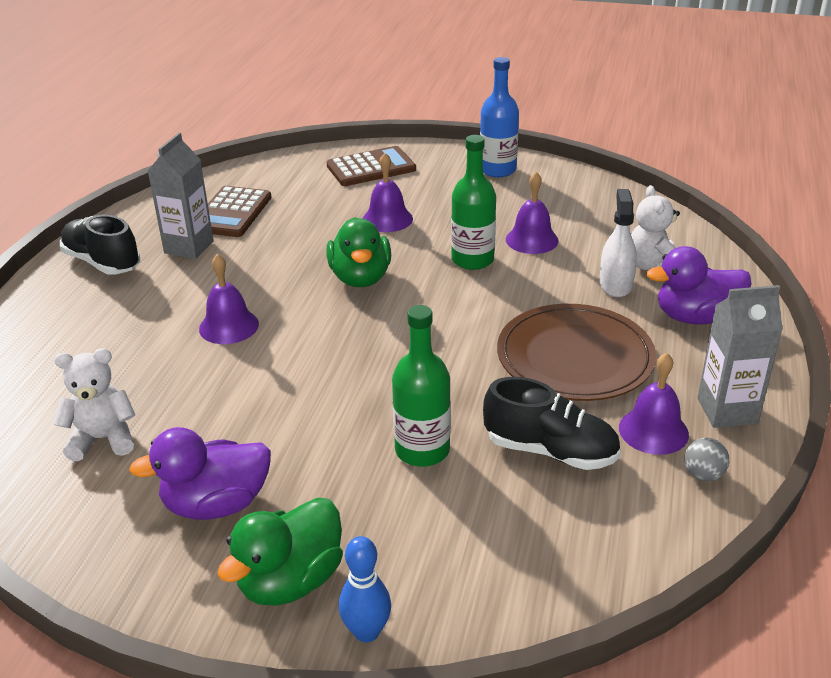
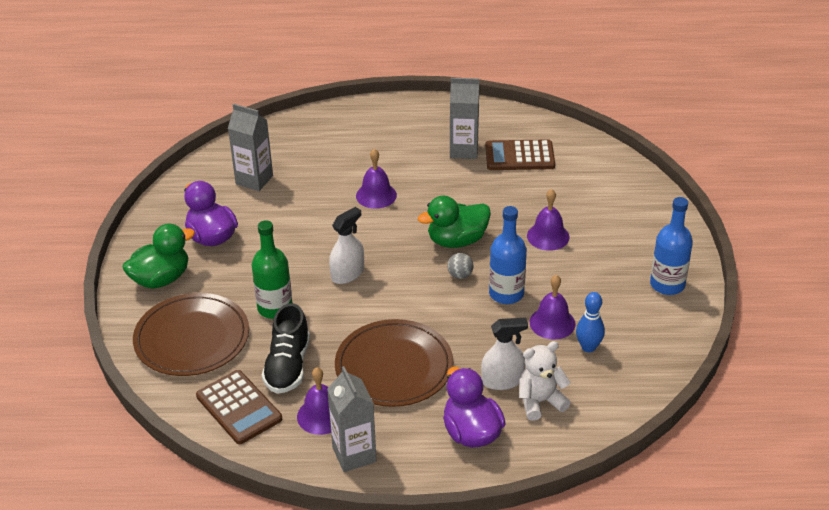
camera: 75 degrees right, 5 degrees up
(102, 262) = (429, 120): black shoe -> none
(103, 439) = (254, 180): white teddy bear -> grey carton
(290, 581) = (161, 279): green duck -> green duck turned 120 degrees clockwise
(366, 632) = (131, 314): blue bowling pin -> blue bowling pin (588, 347)
(371, 168) = (629, 209): brown calculator -> brown calculator (239, 408)
(379, 372) = (347, 273): none -> white spray bottle
(458, 552) = (192, 338): none -> brown plate
(472, 260) = (506, 294): green bottle -> blue bottle
(703, 475) = (281, 443): grey ball -> grey ball (460, 275)

